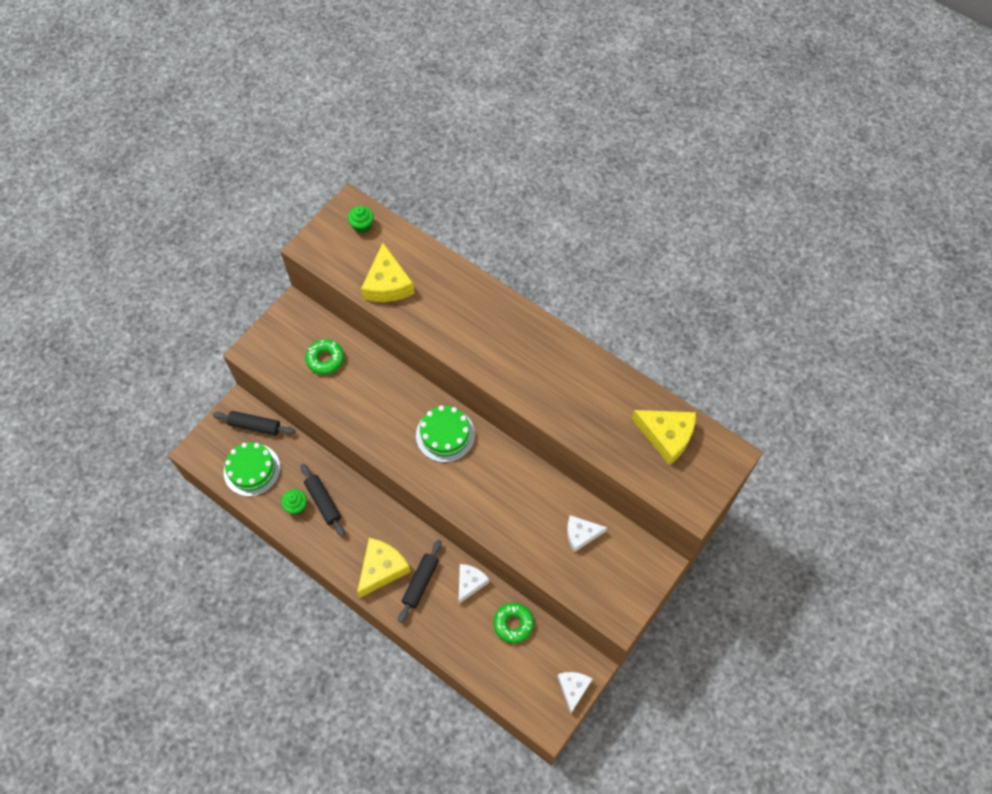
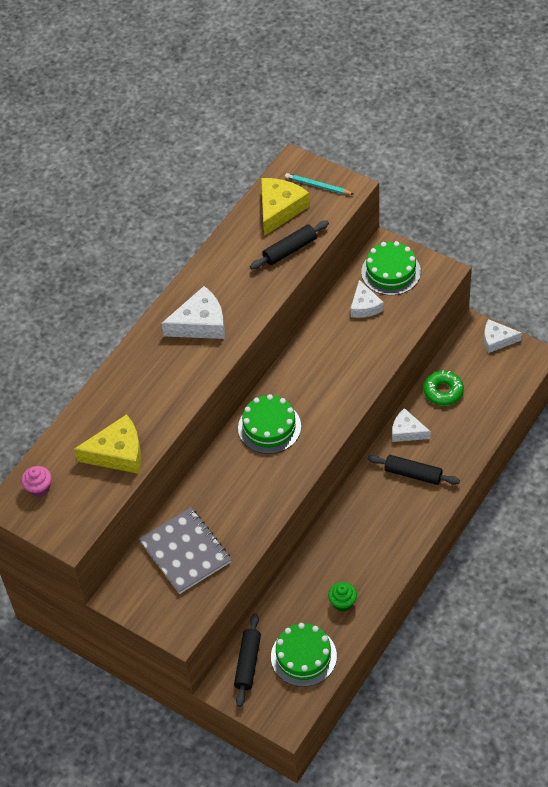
camera: 90 degrees left, 10 degrees down
(323, 502) = (335, 577): black rolling pin -> black rolling pin (290, 250)
(325, 359) = (185, 552): green donut -> grey notebook
(362, 226) = (39, 488): green cupcake -> pink cupcake
(382, 568) = (403, 510): yellow cheese -> none
(524, 355) = (200, 323): none -> white cheese
(624, 565) = (391, 272): none -> green cake
(697, 476) = (317, 186): none -> turquoise pencil

